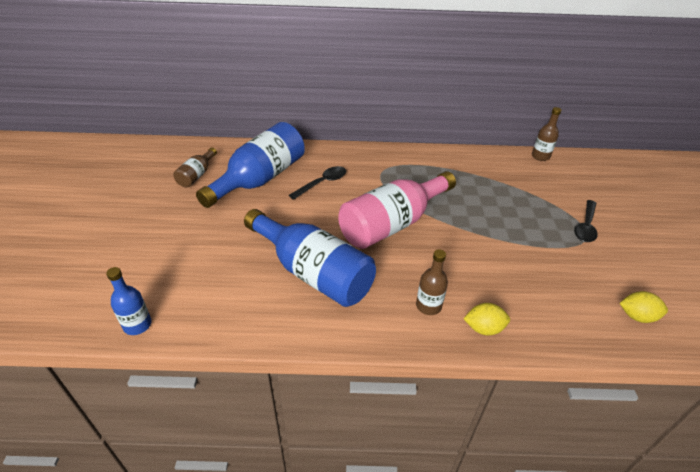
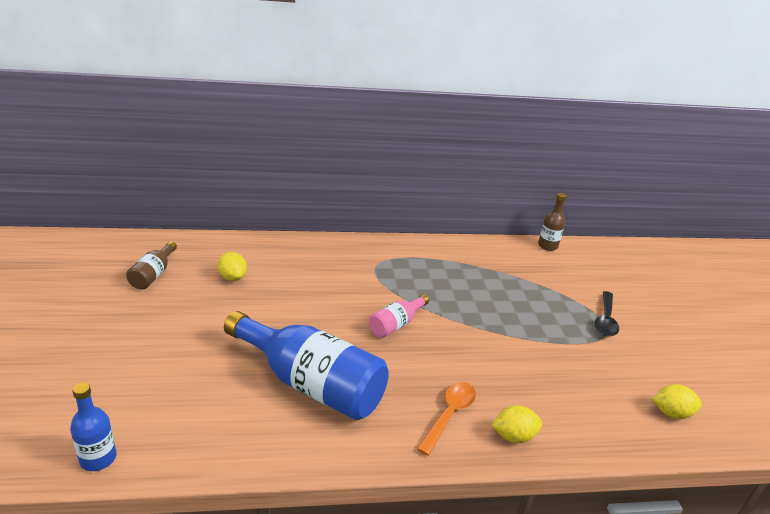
camera: 10 degrees left, 10 degrees down
(260, 179) = (232, 277): blue bottle -> yellow lemon
(322, 183) = (308, 280): black spoon -> none
(392, 224) = (396, 324): pink bottle -> pink bottle, size x0.48
(428, 306) = (449, 415): brown bottle -> orange spoon

